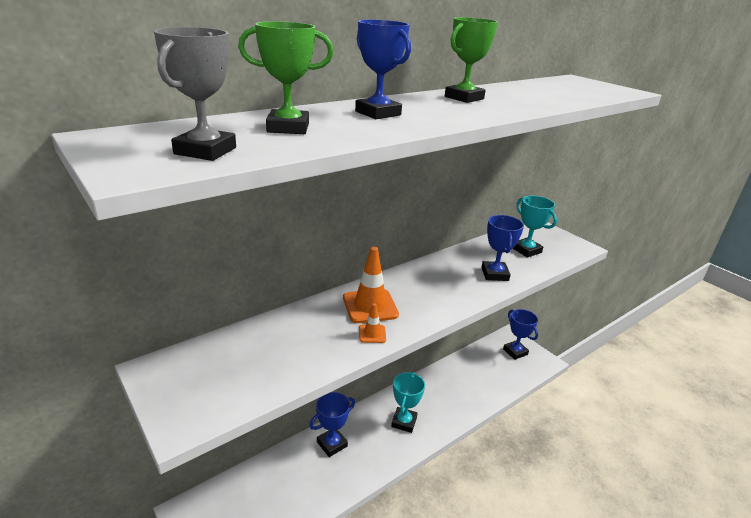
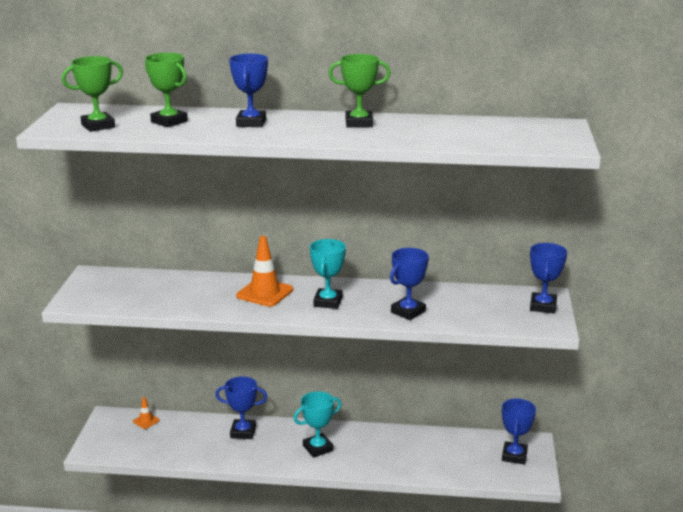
camera: 45 degrees right, 5 degrees down
(205, 151) = (98, 126): grey trophy -> green trophy
(372, 334) = (236, 307): orange traffic cone -> orange traffic cone (146, 421)
(526, 250) = (482, 308): turquoise trophy -> turquoise trophy (328, 302)
(551, 234) = (543, 306): none -> blue trophy

